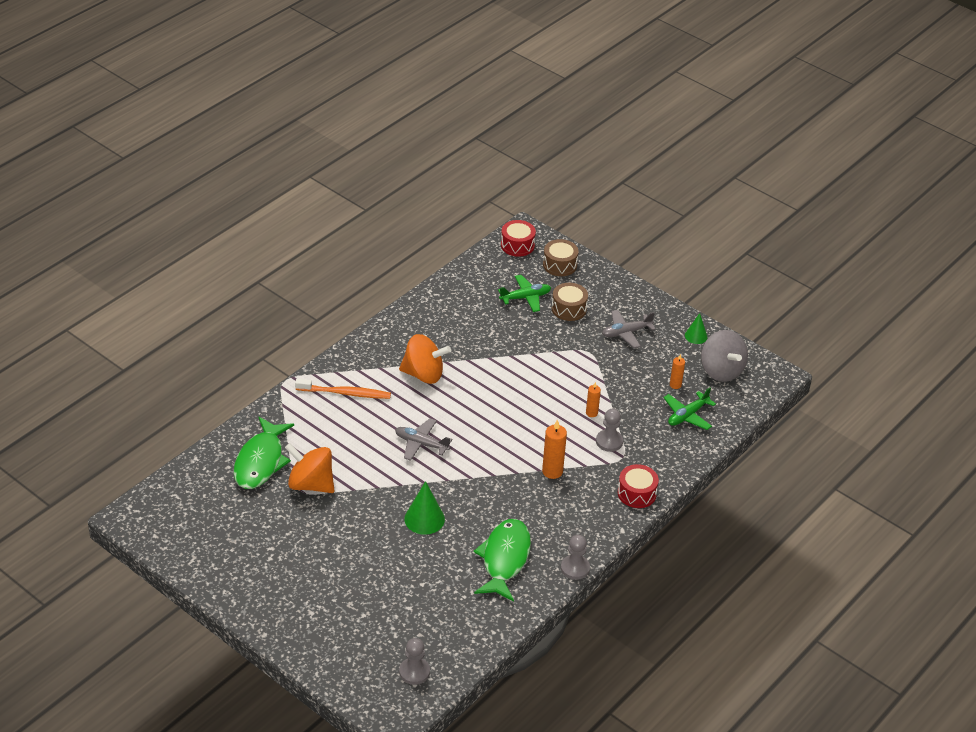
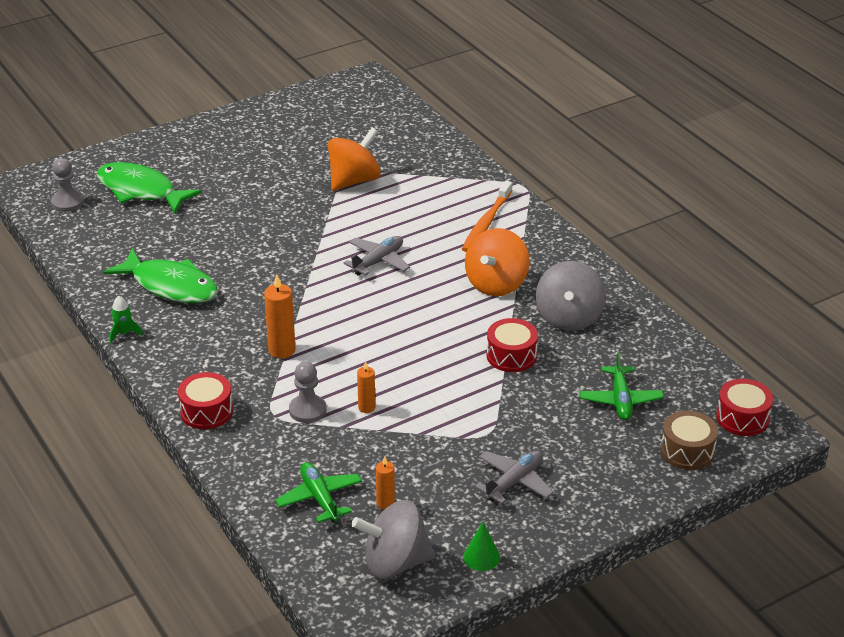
camera: 110 degrees right, 5 degrees down
(261, 461) = (403, 156): green fish -> green fish (140, 191)
(424, 519) = (262, 243): green cone -> none
(448, 332) = (569, 317): none -> grey spinning top
(503, 353) = (511, 356): none -> red drum
(569, 309) = (584, 436): brown drum -> none
(575, 568) = (124, 333): grey pawn -> green rocket
(626, 333) = (514, 482): grey plane -> grey plane turned 45 degrees clockwise

